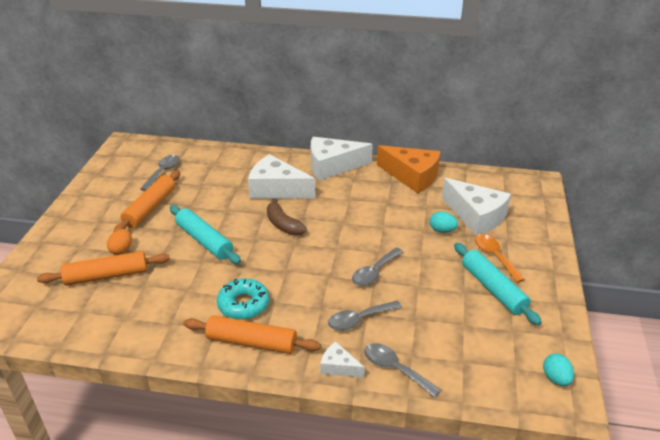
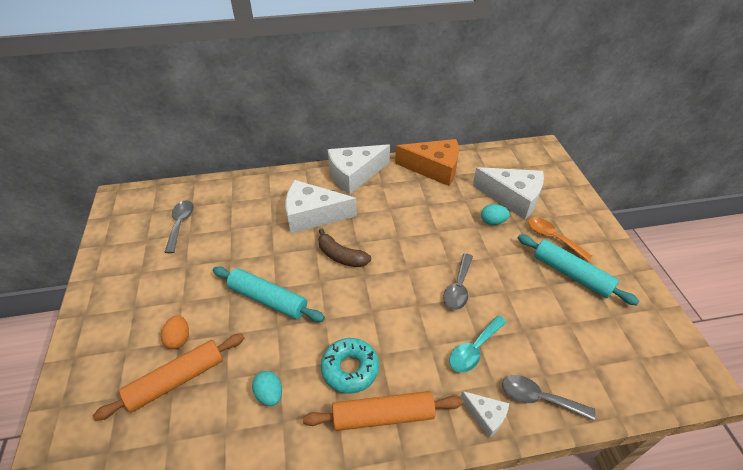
camera: 20 degrees left, 10 degrees up
(150, 208) = (187, 274): orange rolling pin -> none
(338, 367) = (485, 416): white cheese -> white cheese turned 150 degrees counterclockwise
(359, 320) = (474, 349): grey spoon -> turquoise spoon
(556, 378) = (678, 358): turquoise egg -> turquoise egg (269, 394)

